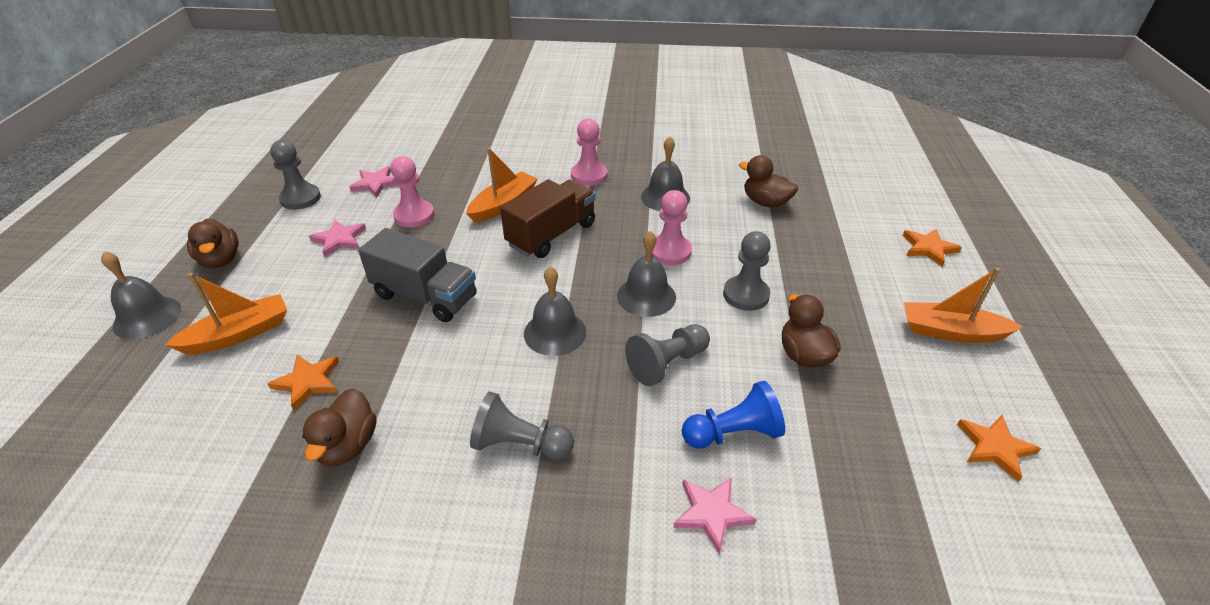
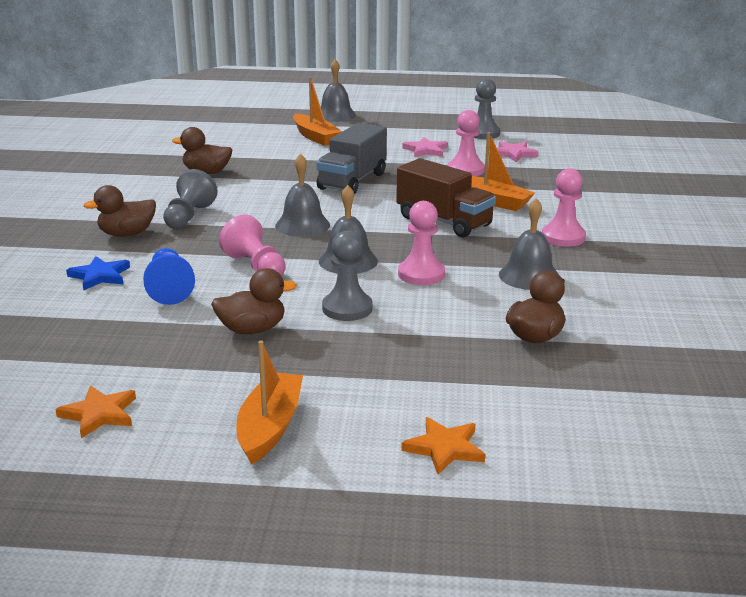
camera: 90 degrees right, 15 degrees down
(220, 260) = (397, 123): brown duck -> brown duck (127, 234)
(308, 382) = (266, 158): orange star -> none
(667, 364) = (255, 267): grey pawn -> pink pawn
(711, 513) = (100, 276): pink star -> blue star

